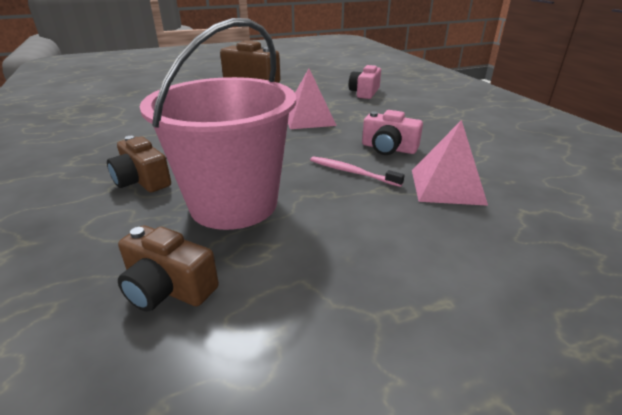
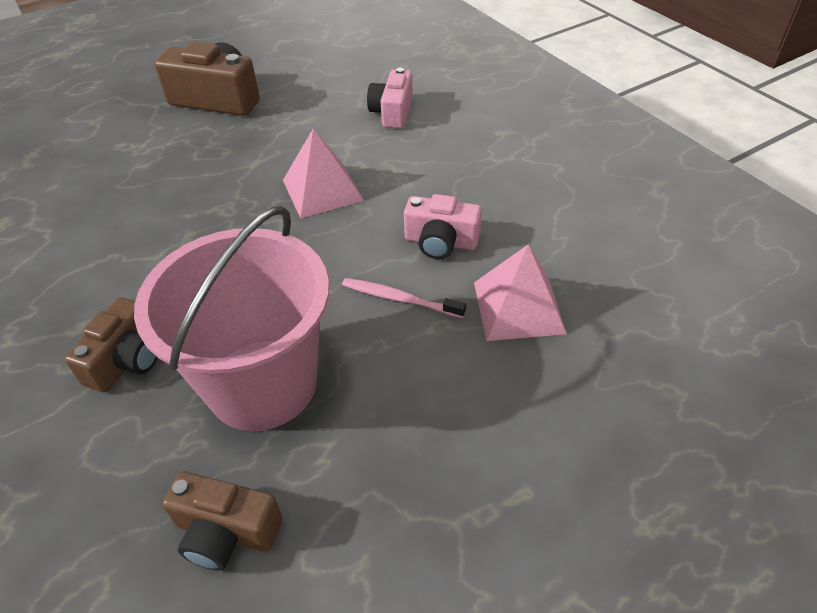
camera: 10 degrees left, 15 degrees up
(142, 180) = (127, 360): brown camera -> brown camera turned 105 degrees counterclockwise

